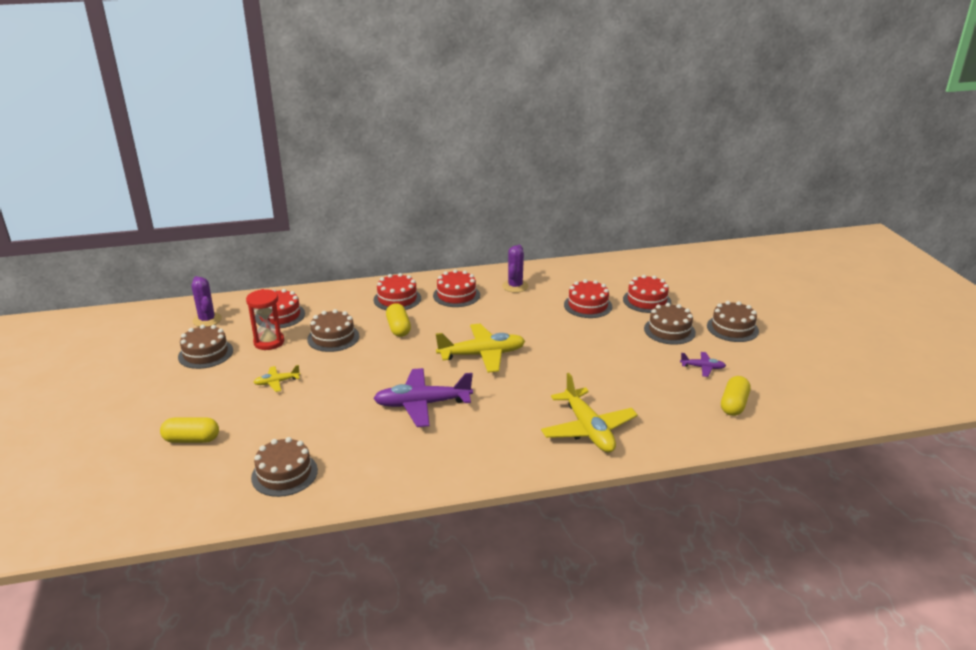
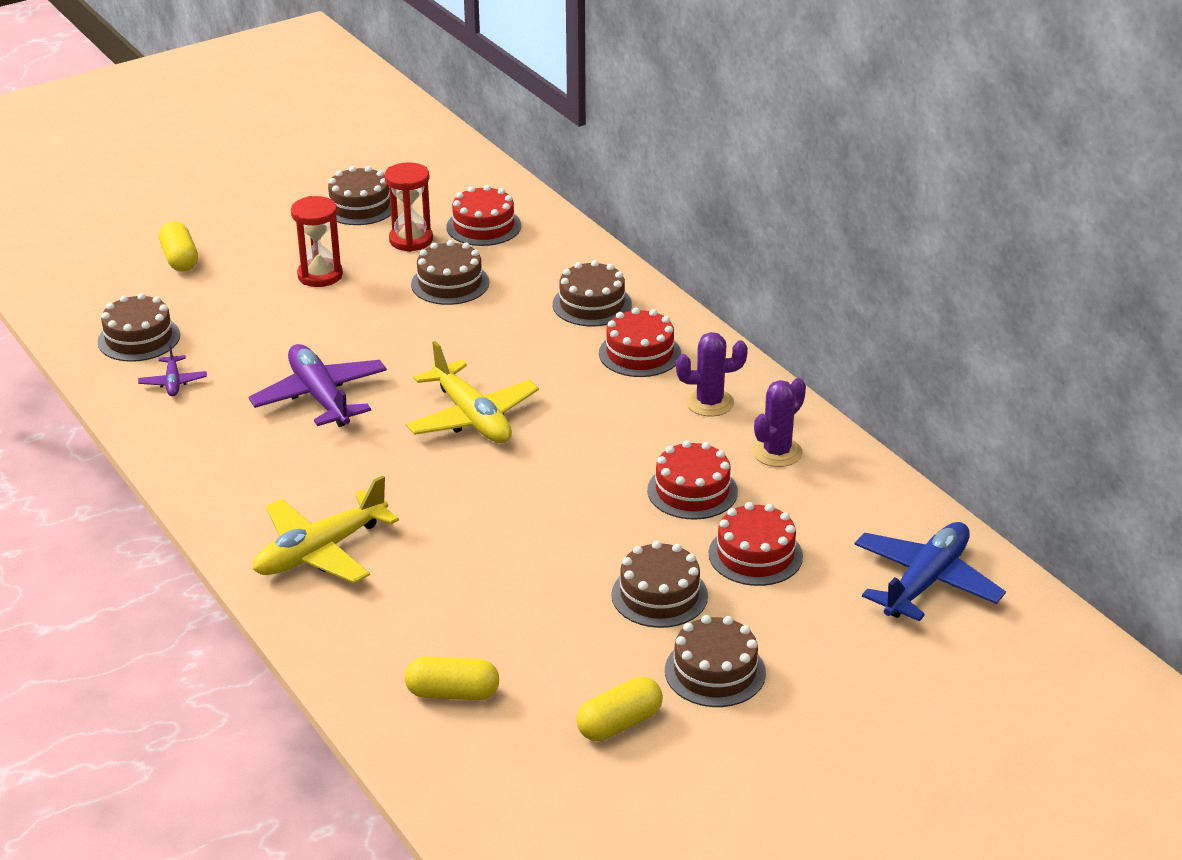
camera: 70 degrees right, 5 degrees up
(207, 320) = (440, 179): purple cactus -> purple cactus (777, 452)
(277, 382) = (320, 275): yellow plane -> red hourglass
(397, 299) = (592, 304): red cake -> brown cake
(398, 328) = (506, 328): yellow capsule -> yellow capsule (619, 724)
(681, 268) = (926, 582): none -> blue plane
(702, 367) = (553, 647): purple plane -> purple plane (173, 382)

